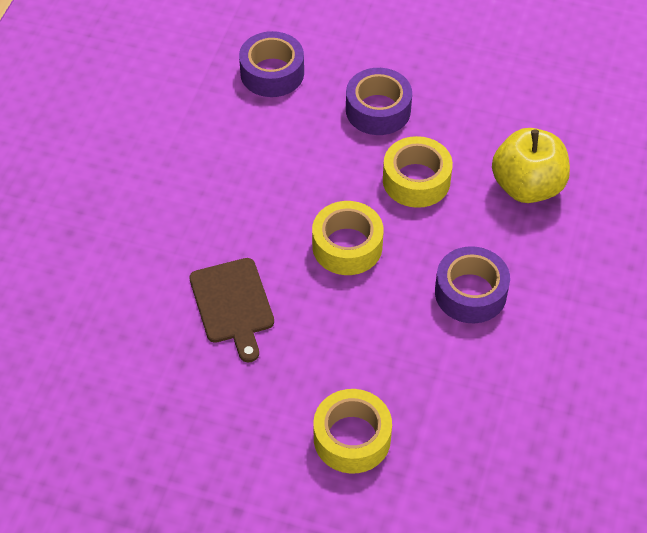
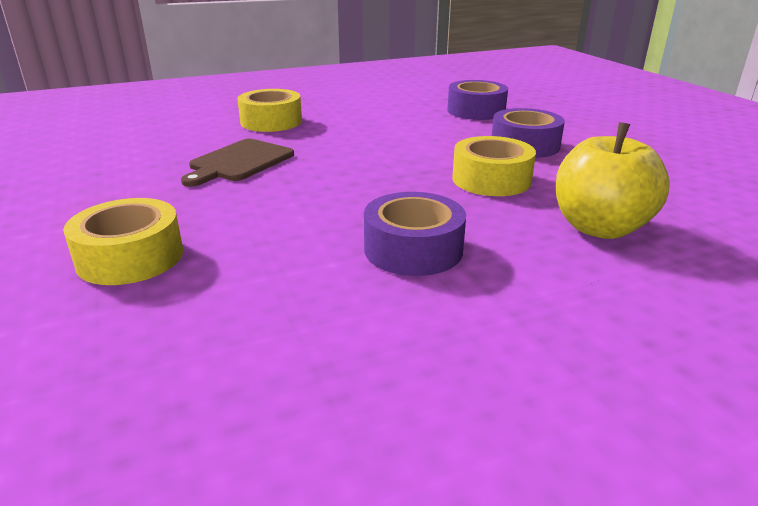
camera: 50 degrees right, 25 degrees down
(347, 246) = (368, 179): yellow tape -> yellow tape (271, 122)

